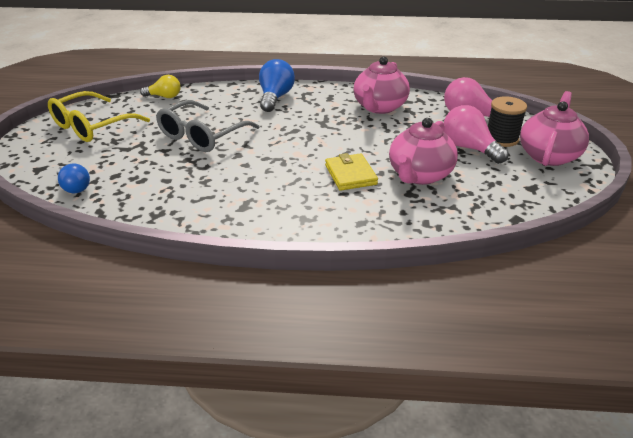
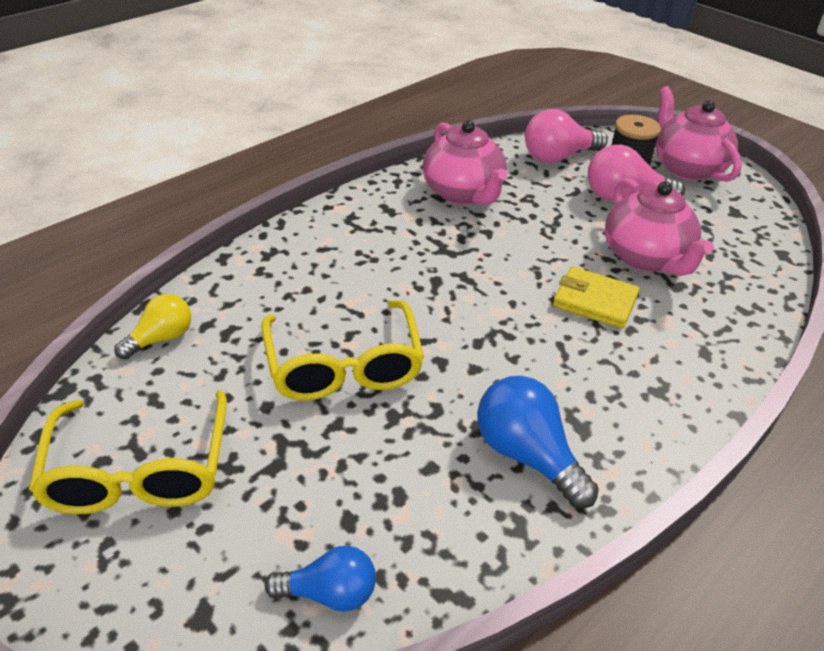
camera: 50 degrees left, 5 degrees up
(202, 136) = (343, 366): grey glasses -> yellow glasses
(275, 98) = (326, 247): blue light bulb -> blue light bulb (527, 455)

